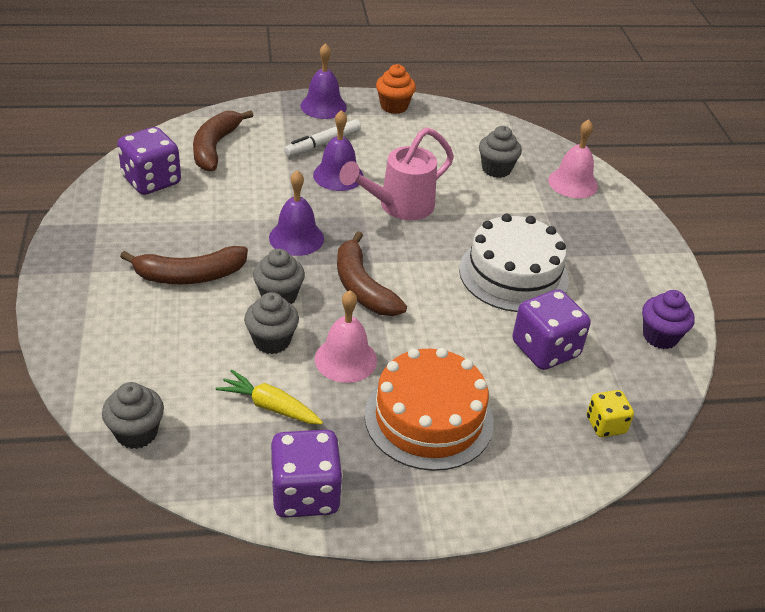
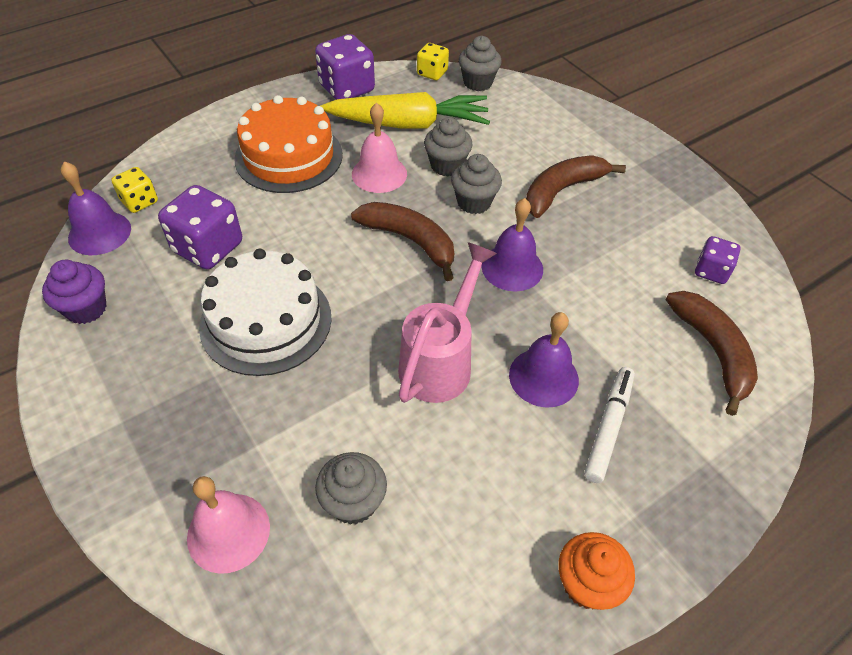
camera: 155 degrees right, 10 degrees up
(151, 181) = (711, 271): purple dice -> purple dice, size x0.58
(177, 474) = (432, 73): none -> yellow dice
(270, 406) = (409, 124): yellow carrot -> yellow carrot, size x1.85
(323, 106) = (680, 516): purple bell -> purple bell (99, 233)

